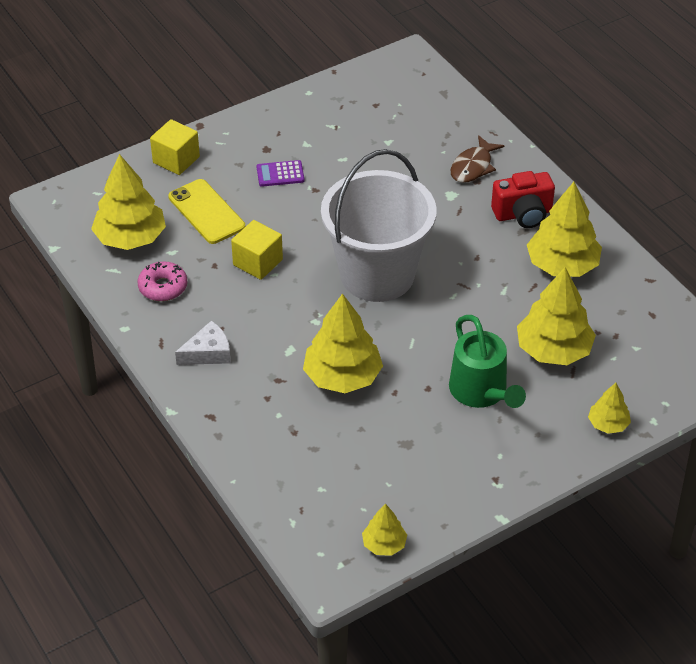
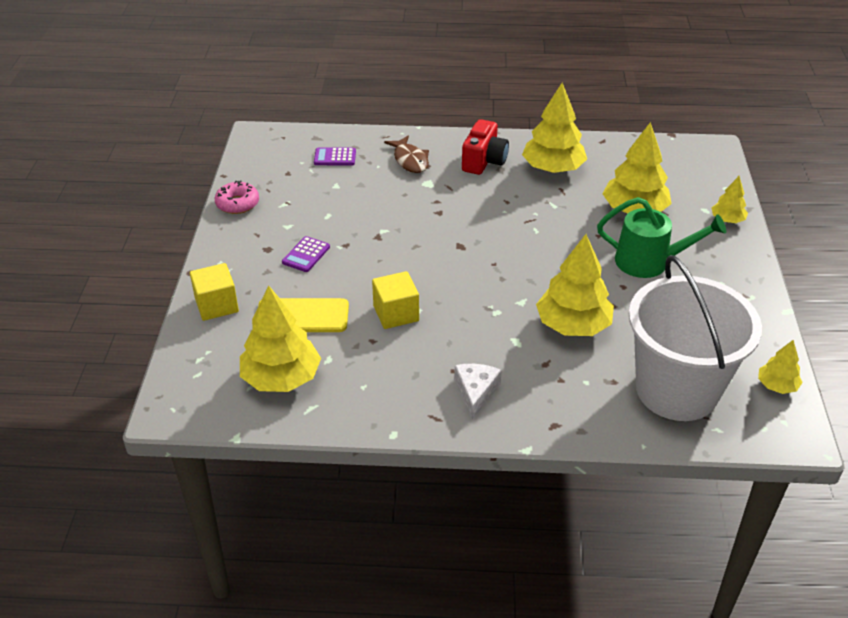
camera: 55 degrees left, 5 degrees down
(163, 287) = (366, 385): pink donut -> pink donut (237, 204)
(377, 274) = (476, 256): white bucket -> white bucket (676, 390)
(427, 119) = (335, 157): none -> purple calculator

